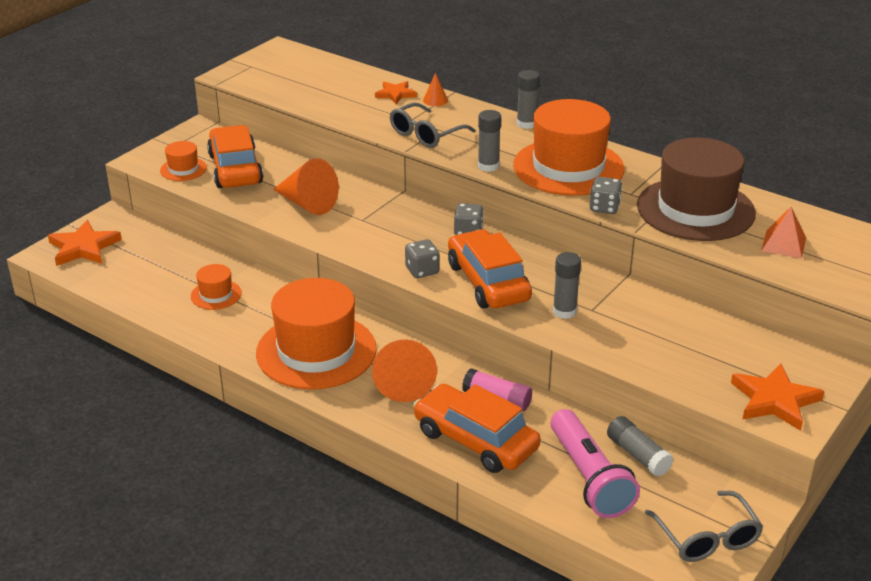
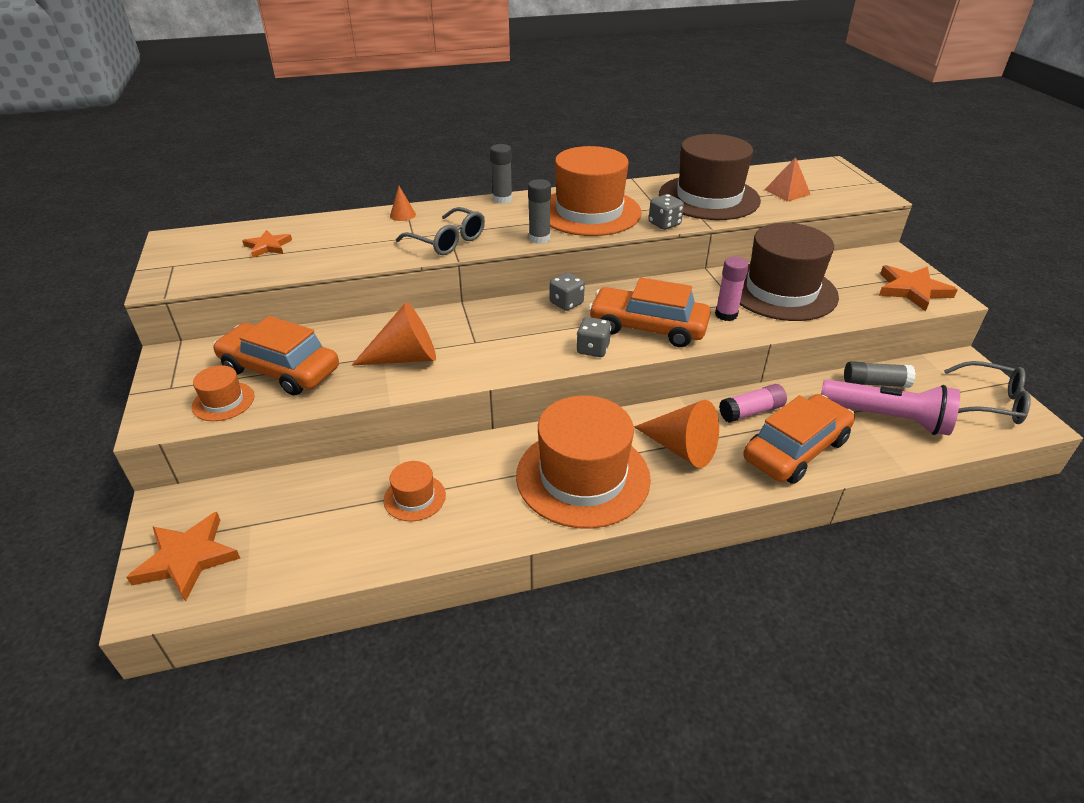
camera: 50 degrees left, 5 degrees up
(395, 94) = (361, 225): orange star -> orange star (268, 246)
(425, 134) = (448, 241): grey glasses -> grey glasses turned 45 degrees counterclockwise
(475, 440) = (795, 449): orange car -> orange car turned 150 degrees clockwise
(564, 311) = (726, 314): grey glue stick -> pink glue stick
(651, 326) = (781, 291): none -> brown hat

